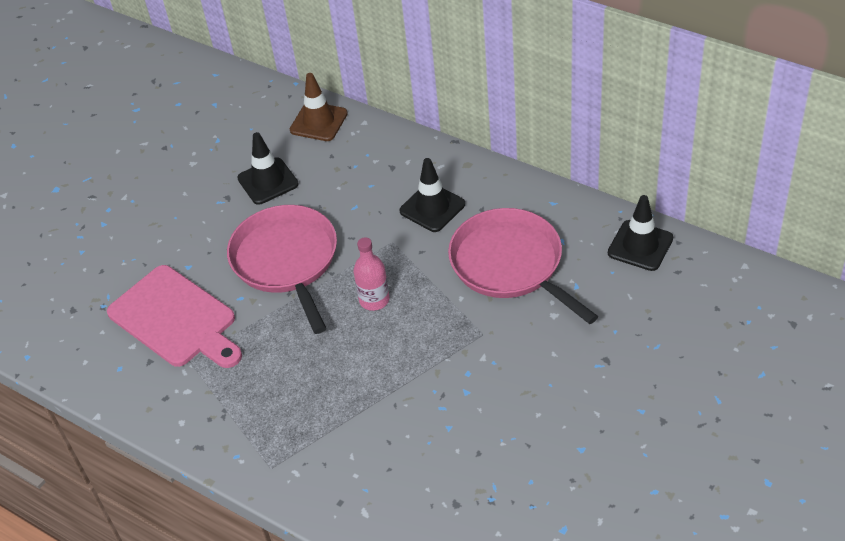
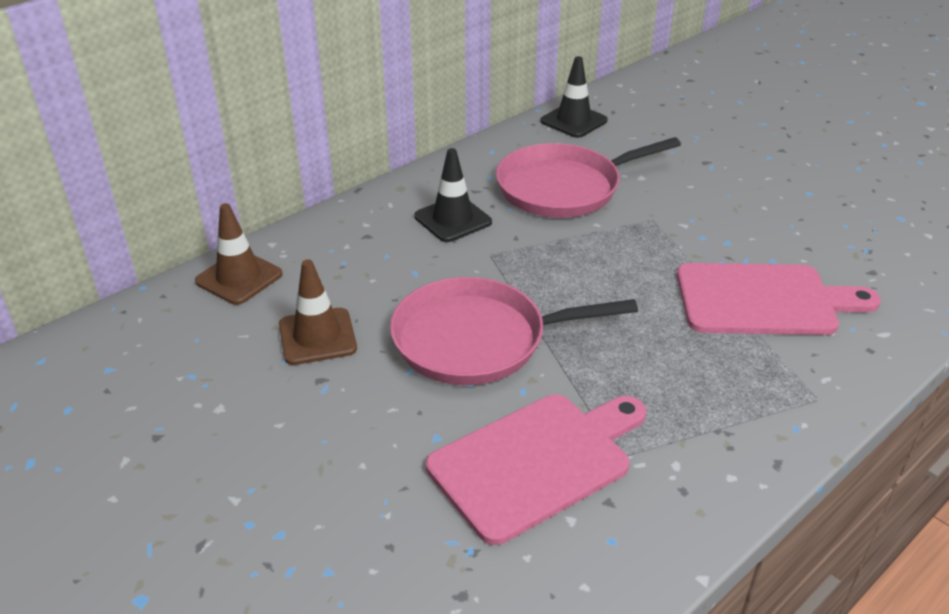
camera: 80 degrees left, 10 degrees down
(268, 181) = (317, 337): black traffic cone -> brown traffic cone
(374, 300) = (575, 280): pink bottle -> none
(385, 424) = (763, 300): none -> pink cutting board

